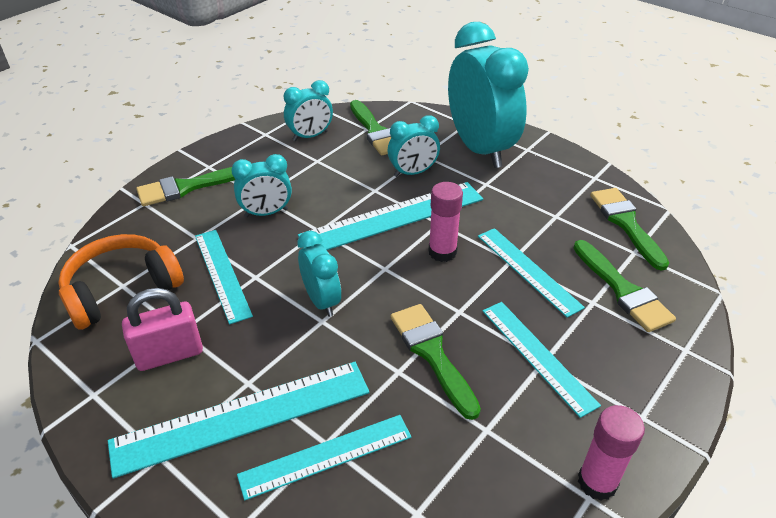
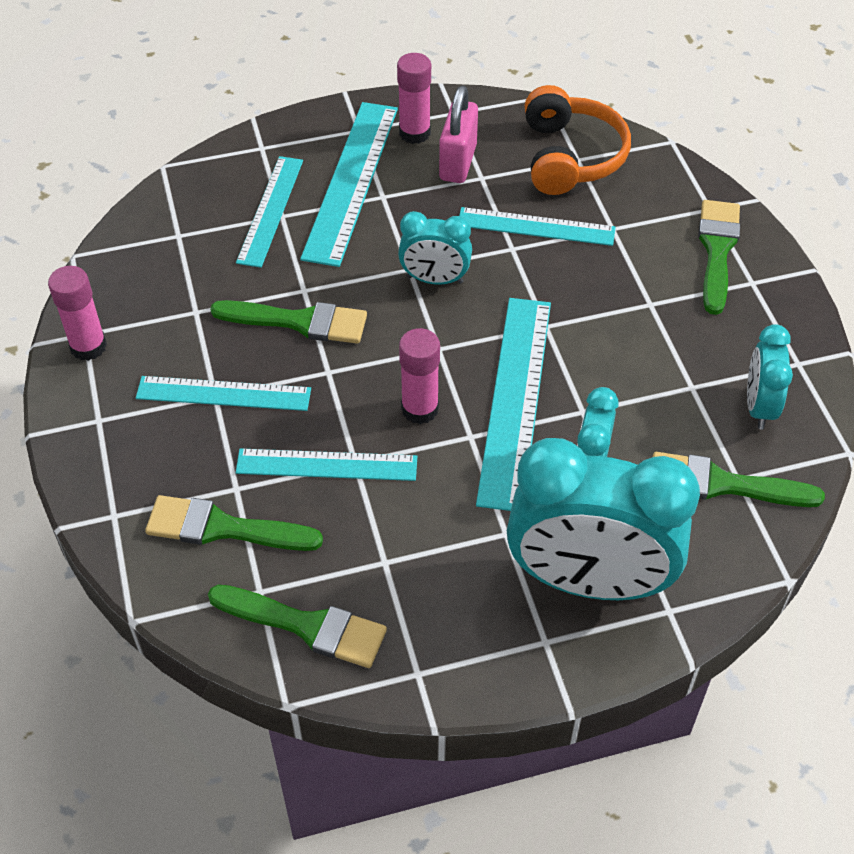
camera: 125 degrees right, 10 degrees up
(142, 407) = (414, 133): none -> pink glue stick
(266, 213) = (613, 296): turquoise clock -> none

